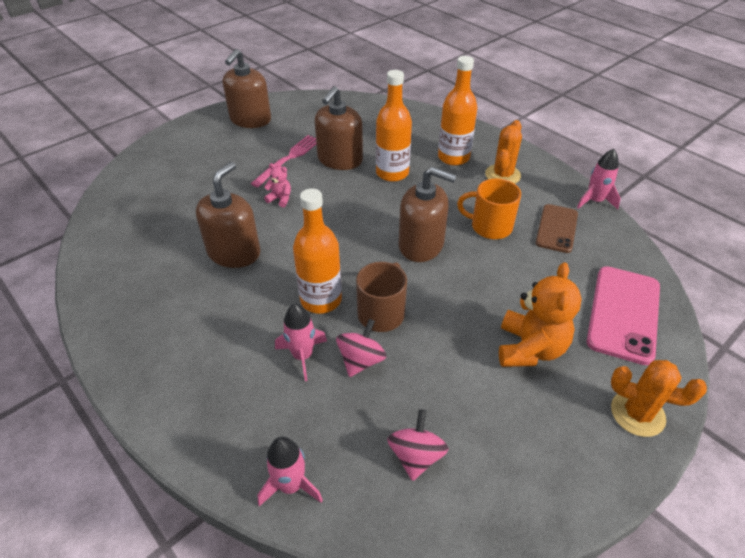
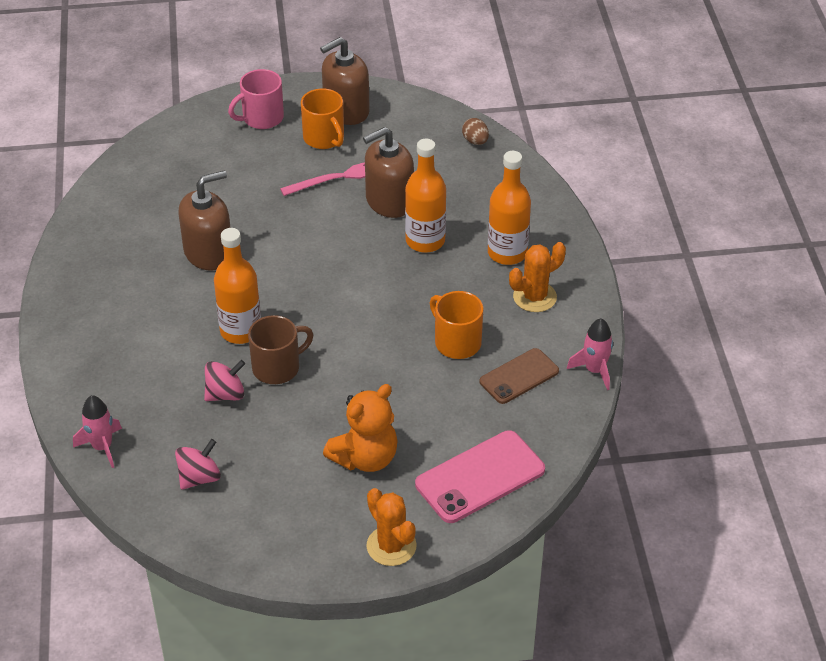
camera: 35 degrees right, 0 degrees up
(190, 146) = (261, 118): none -> pink mug
(251, 141) = (324, 138): none -> orange mug
(280, 199) = (293, 218): pink teddy bear -> none
(302, 356) = (186, 367): pink rocket -> none
(357, 105) = (475, 141): none -> brown egg
(421, 245) = (373, 327): brown soap dispenser -> none

